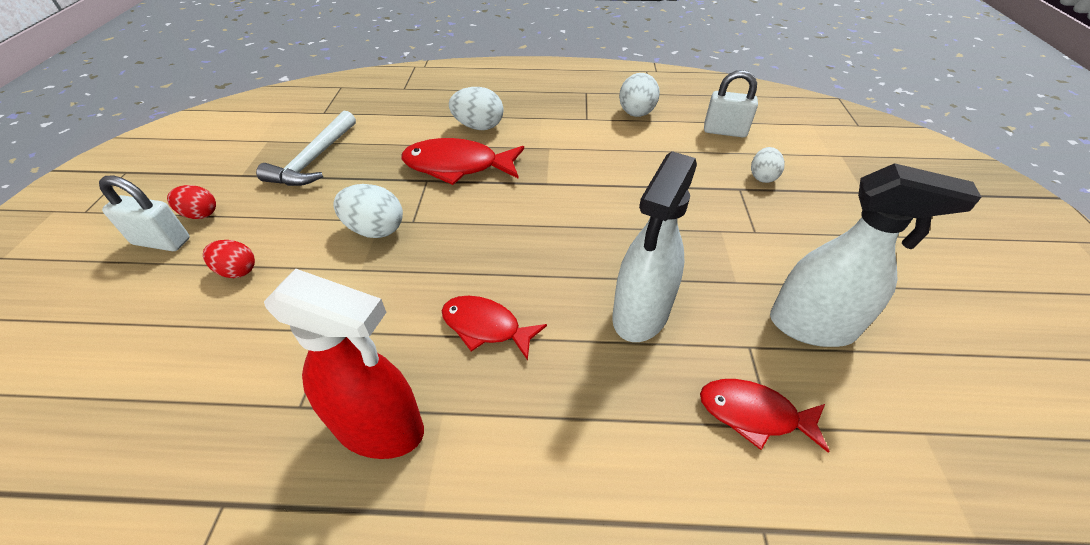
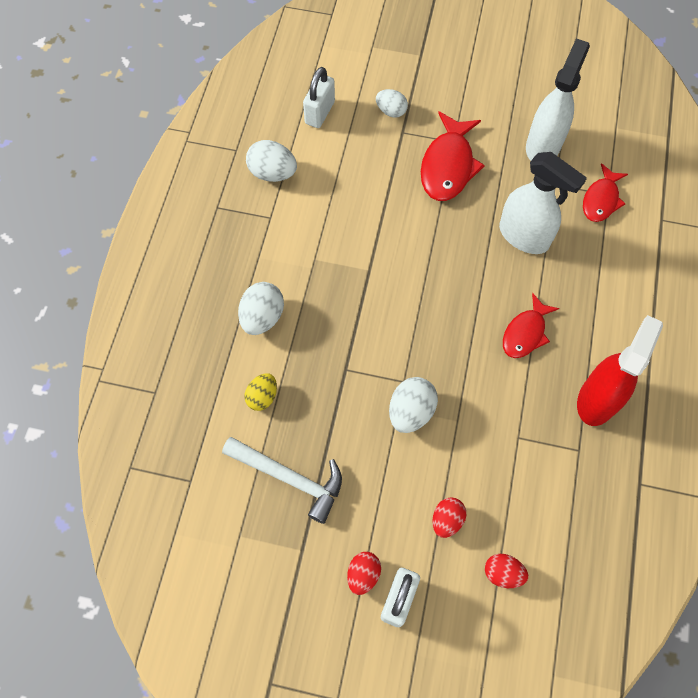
camera: 80 degrees left, 20 degrees up
(151, 328) = (502, 573): none -> red egg
(397, 136) = (262, 397): none -> yellow egg
(457, 166) = (329, 341): red fish -> red fish (448, 166)

